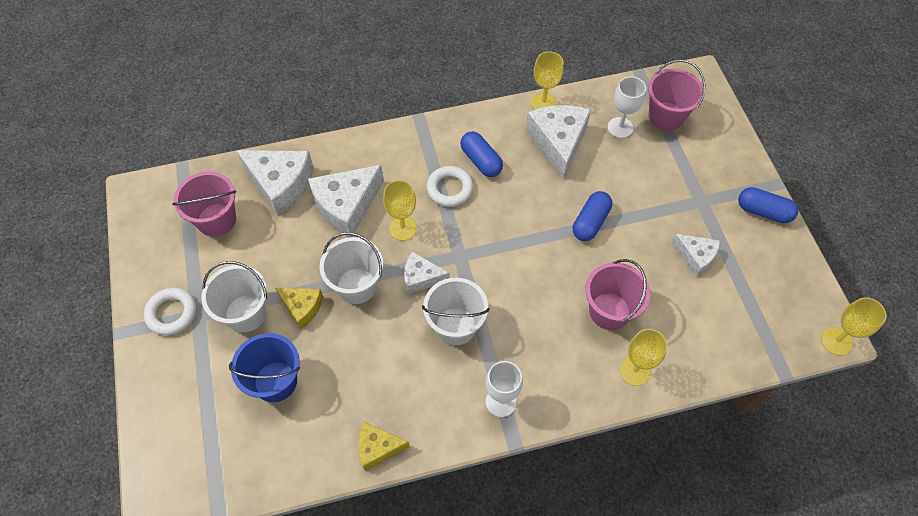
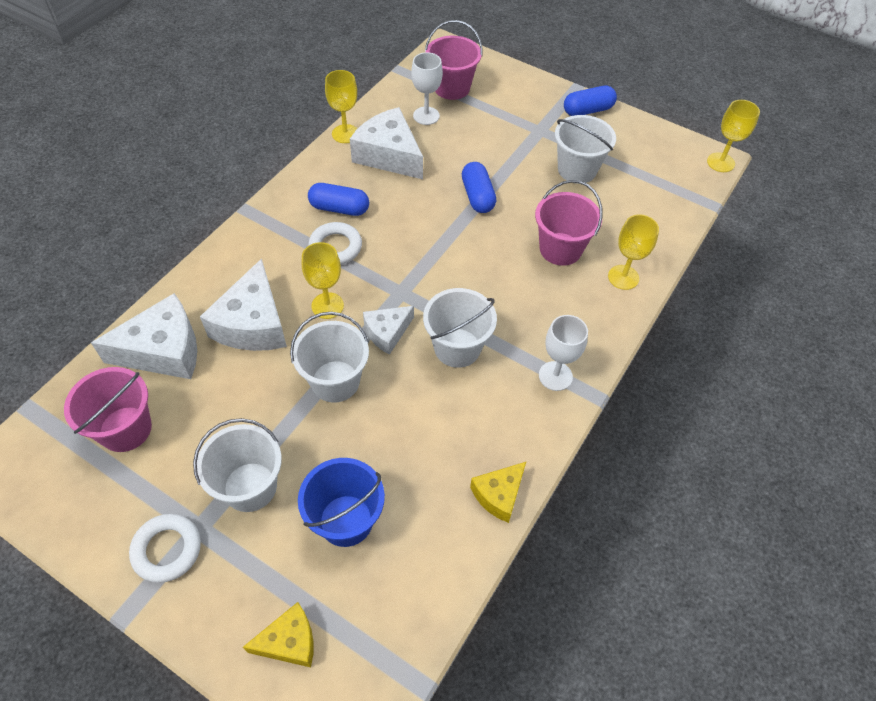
camera: 45 degrees left, 5 degrees down
(302, 307) = (303, 438): yellow cheese -> yellow cheese (289, 641)
(695, 256) = (577, 169): white cheese -> white bucket

